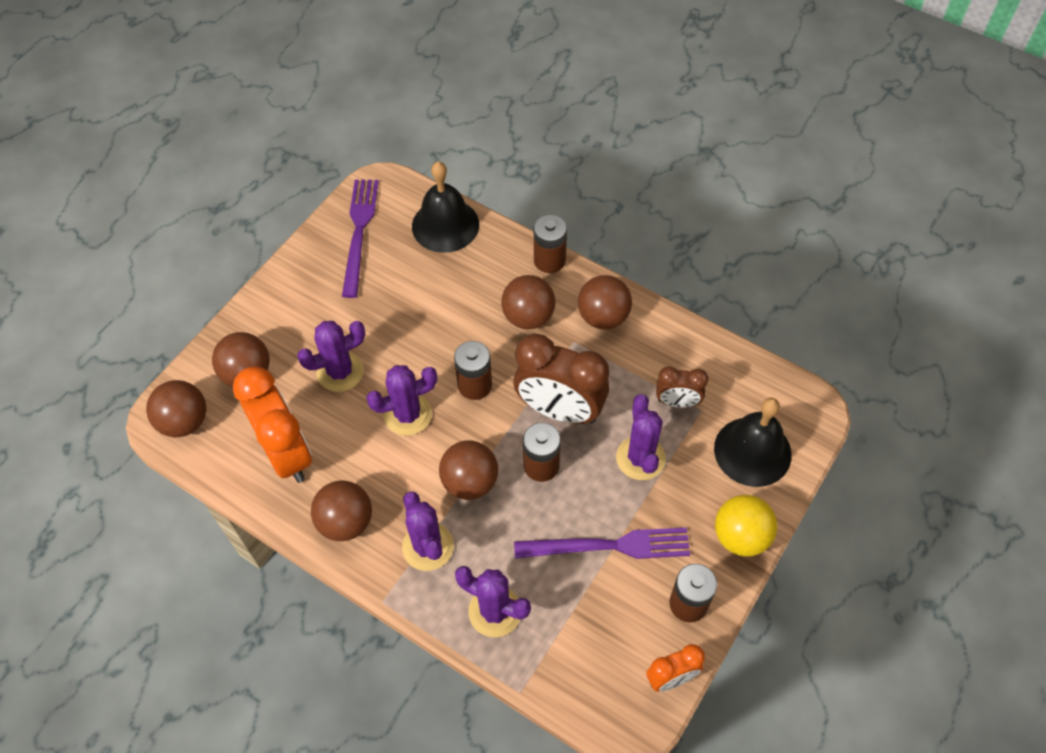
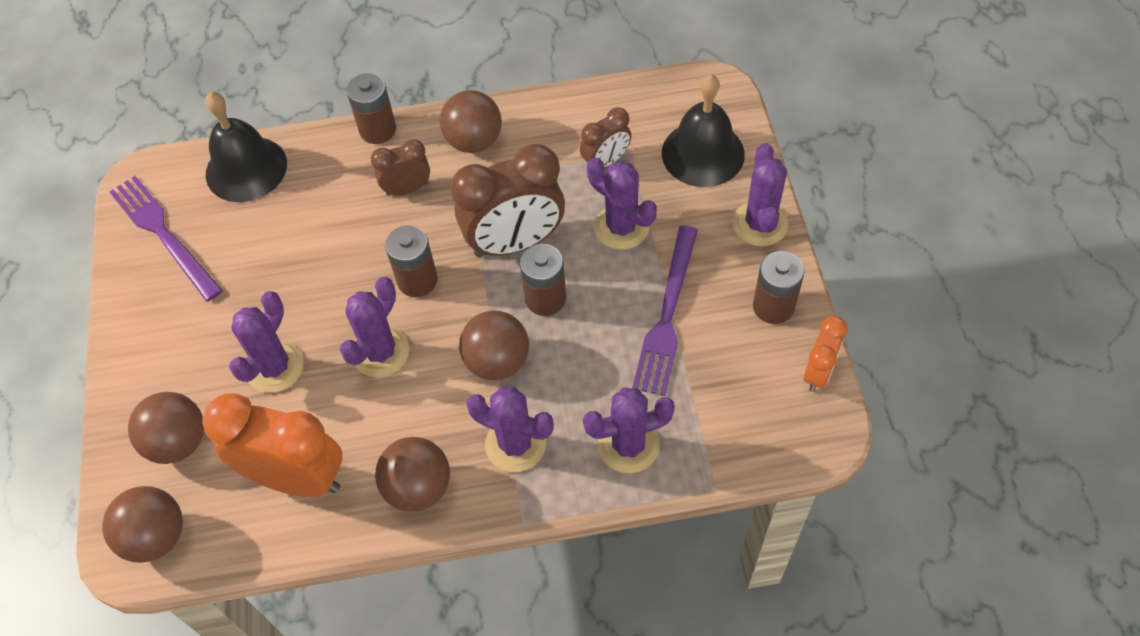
camera: 40 degrees left, 0 degrees up
(528, 317) = (407, 189): brown ball -> brown clock
(609, 546) = (667, 315): purple fork -> purple fork turned 150 degrees clockwise
(740, 536) = (760, 224): yellow ball -> purple cactus

